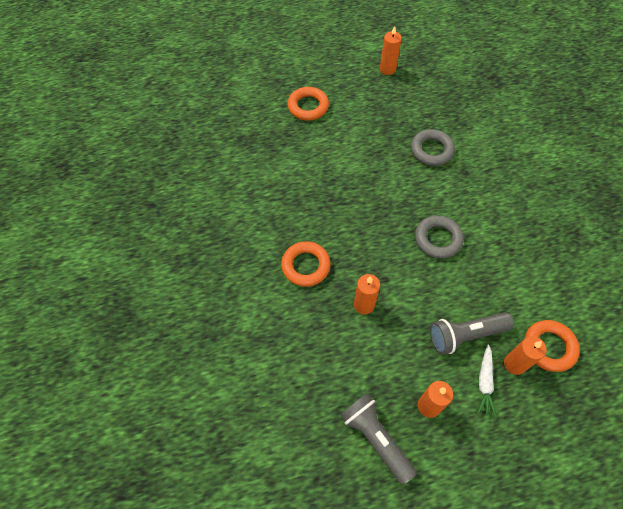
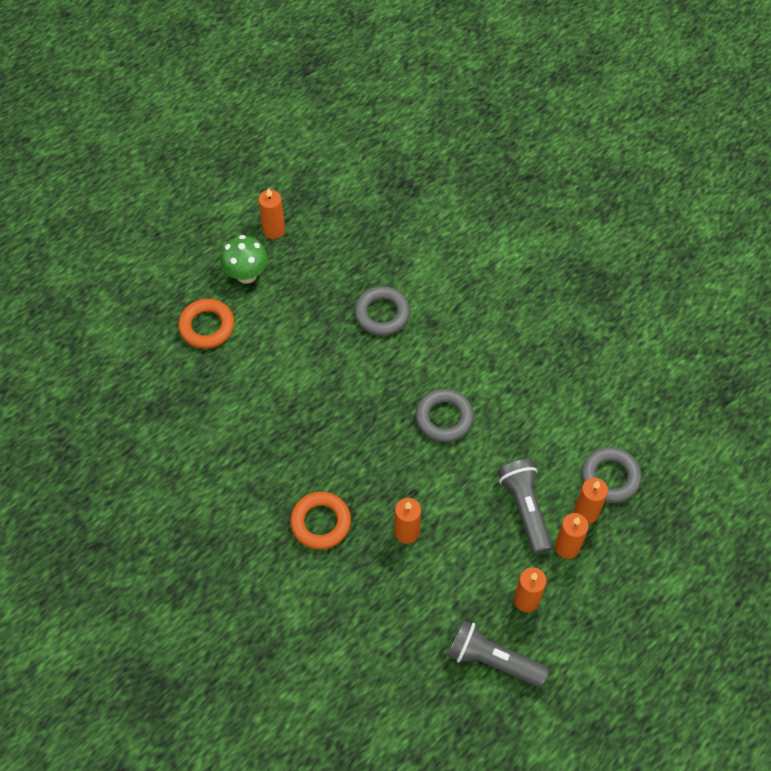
camera: 30 degrees left, 0 degrees up
(353, 87) = (246, 274): none -> green mushroom
(465, 335) = (525, 509): grey flashlight -> grey flashlight turned 120 degrees clockwise
(484, 382) = (567, 547): white carrot -> orange candle
(549, 347) = (610, 477): orange ring -> grey ring

